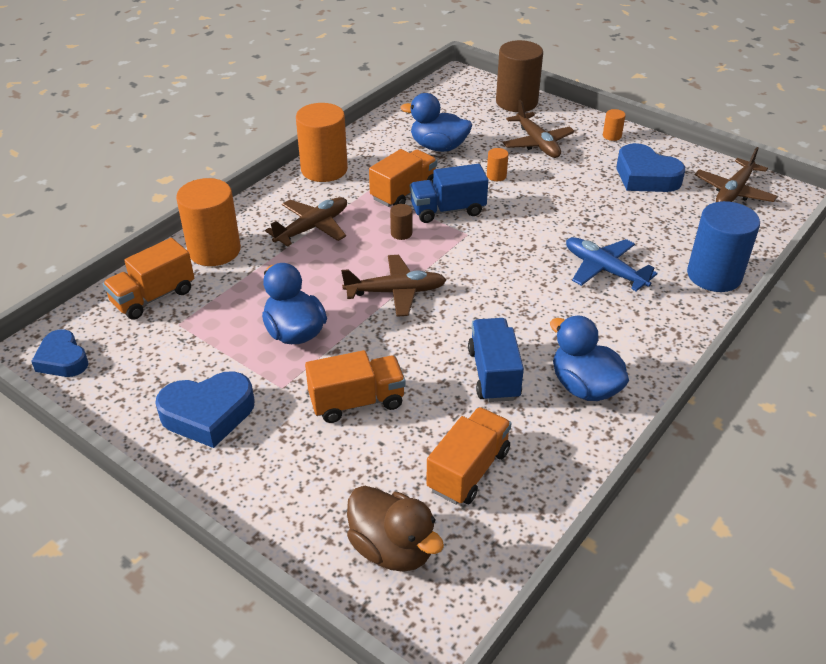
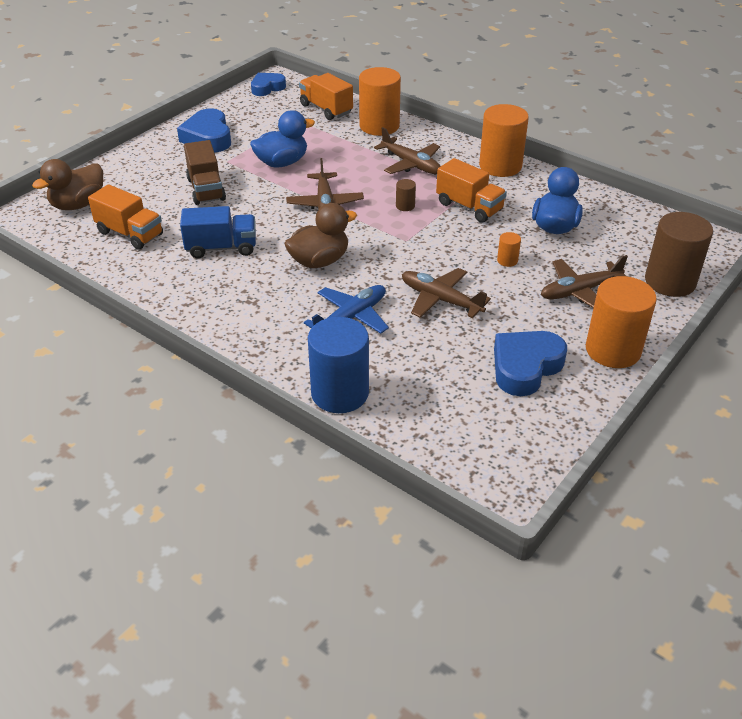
camera: 90 degrees right, 0 degrees up
(357, 401) = (206, 189): orange truck -> brown truck
(447, 210) = (443, 230): blue truck -> none
(511, 293) = (319, 261): none -> brown duck
(584, 387) = (198, 292): blue duck -> none
(612, 136) = (613, 350): orange cylinder -> orange cylinder, size x2.35
(734, 191) = (504, 439): brown plane -> brown plane (441, 300)

